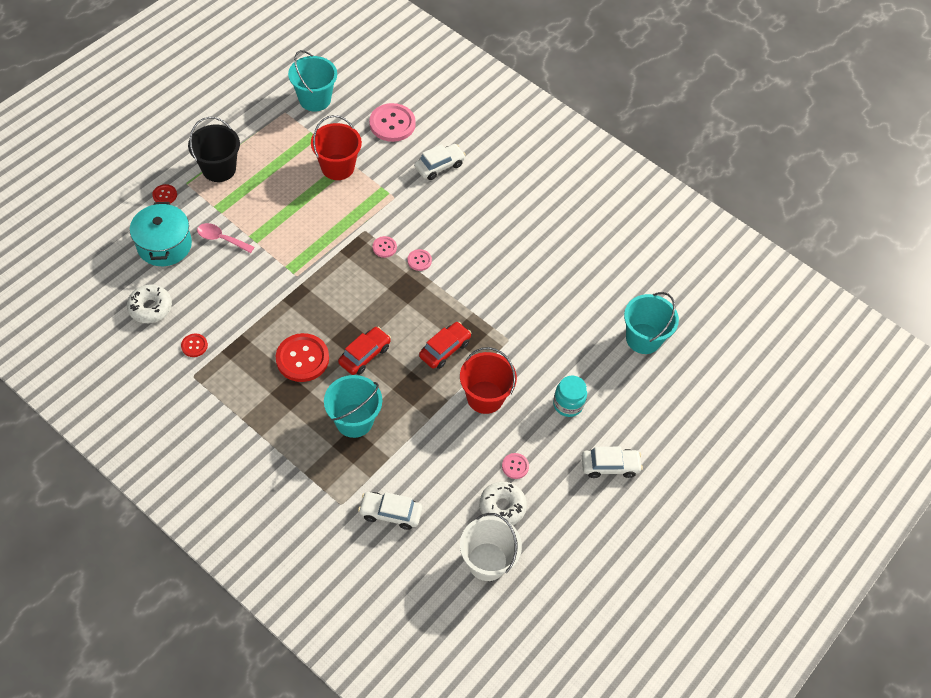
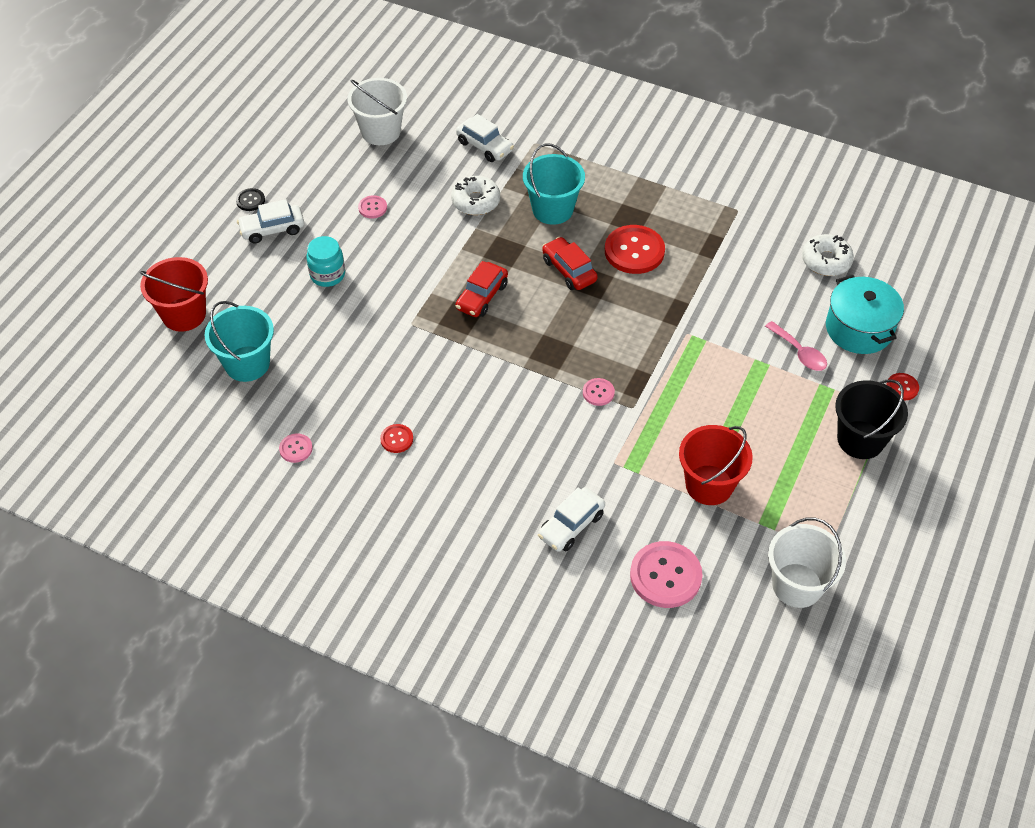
camera: 170 degrees right, 5 degrees down
(194, 346) = (754, 236): red button -> red button (396, 439)
(221, 239) = (799, 352): pink spoon -> pink spoon turned 45 degrees clockwise
(315, 99) = (797, 585): turquoise bucket -> white bucket
(364, 355) = (569, 270): red car -> red car turned 120 degrees clockwise
(390, 513) = (485, 146): white car -> white car turned 45 degrees clockwise
(419, 260) = (548, 387): pink button -> pink button (296, 449)
(485, 397) = (421, 261): red bucket -> red bucket (184, 314)
(502, 507) = (377, 173): white donut -> white donut (476, 201)
(626, 506) = (250, 200): none -> black button

